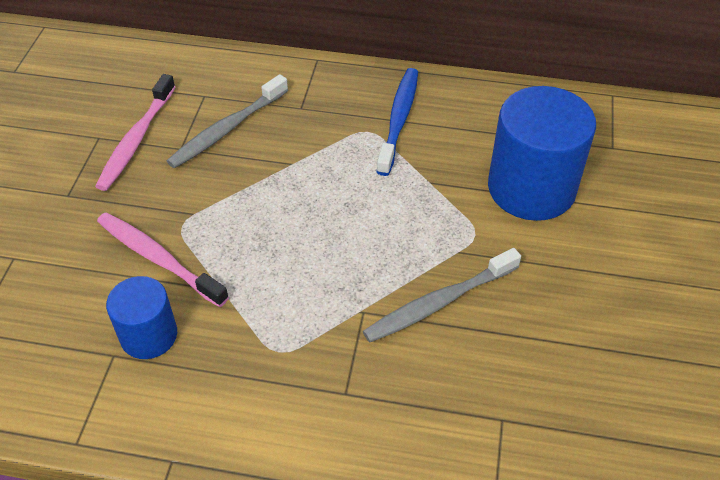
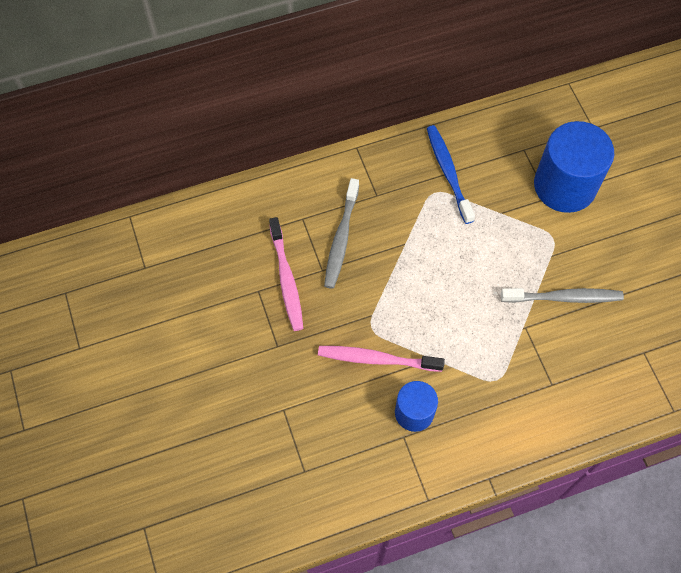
camera: 30 degrees left, 15 degrees up
(439, 303) = (564, 297): grey toothbrush -> grey toothbrush turned 120 degrees counterclockwise

